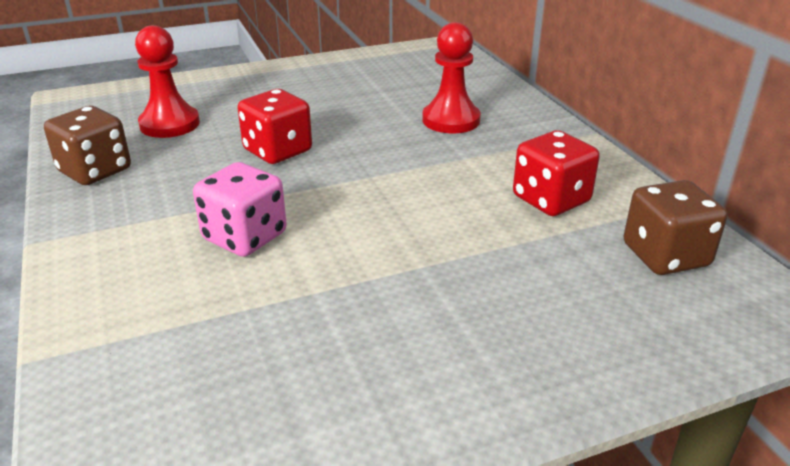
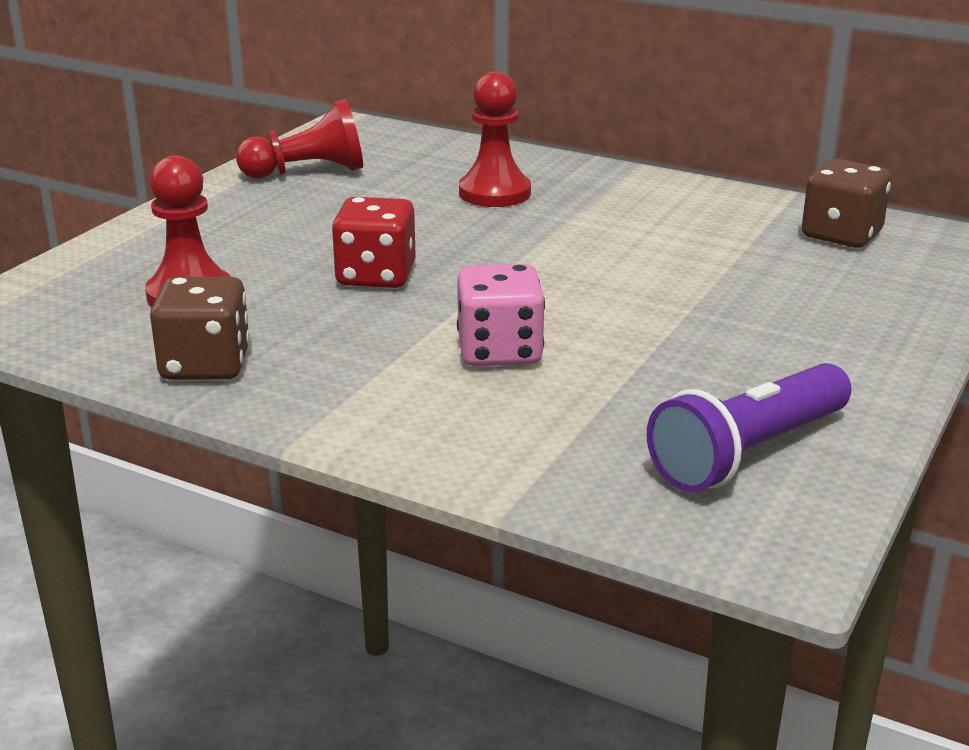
camera: 40 degrees left, 5 degrees down
(240, 416) = (748, 453): none -> purple flashlight
(367, 69) = (308, 172): none -> red pawn
(551, 200) = (698, 227): red dice -> none

